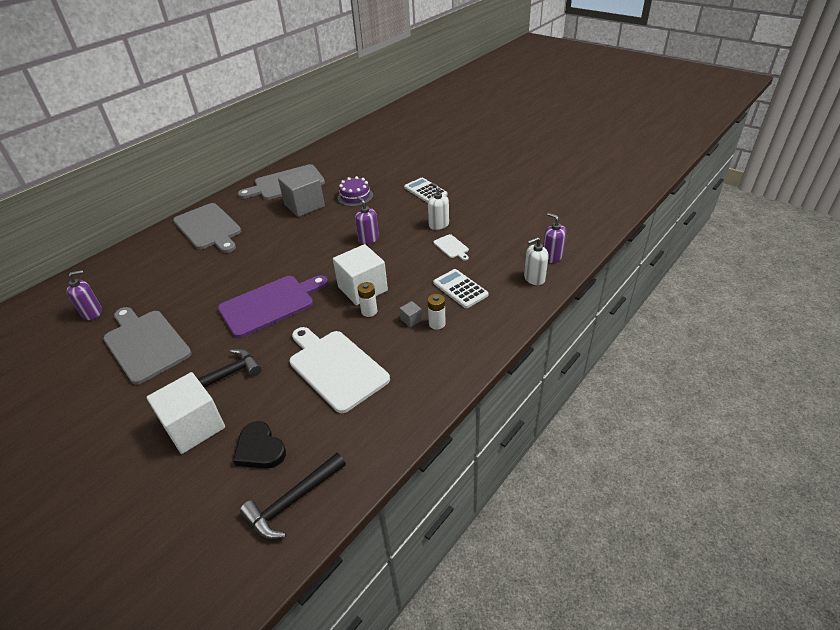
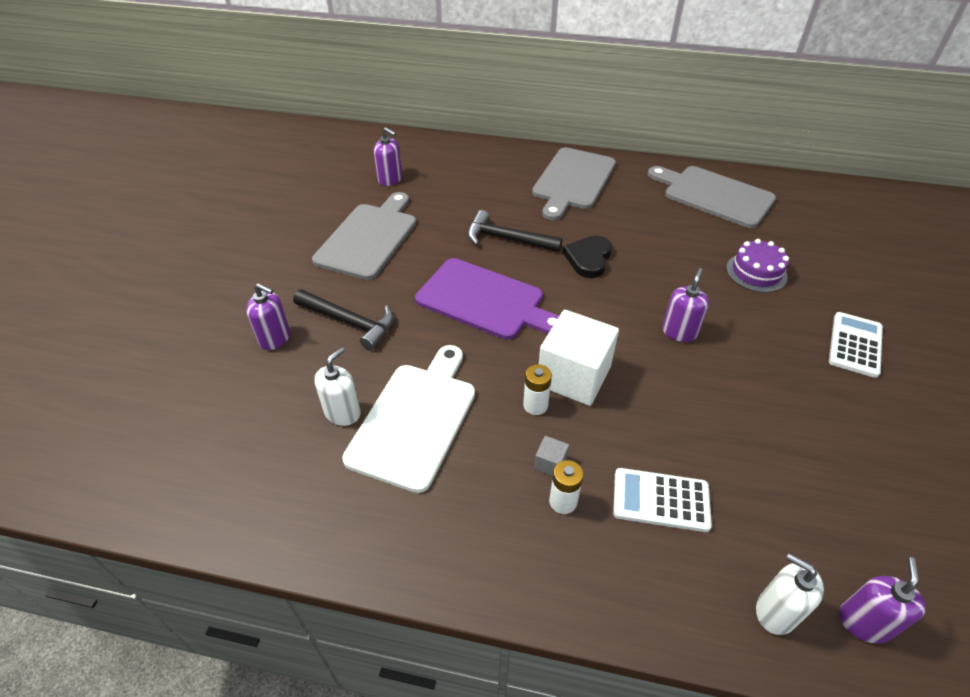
camera: 60 degrees right, 5 degrees up
(194, 426) = (275, 338): white cube -> purple soap dispenser
(260, 449) = (263, 411): black heart -> black heart (588, 258)
(293, 501) = (200, 481): black hammer -> black hammer (507, 239)
(304, 206) = (687, 234): grey cube -> none
(438, 225) = (788, 401): white soap dispenser -> white soap dispenser (342, 412)
(451, 247) = (750, 443): white cutting board -> none
(460, 289) = (661, 500): white calculator -> white calculator turned 105 degrees counterclockwise

